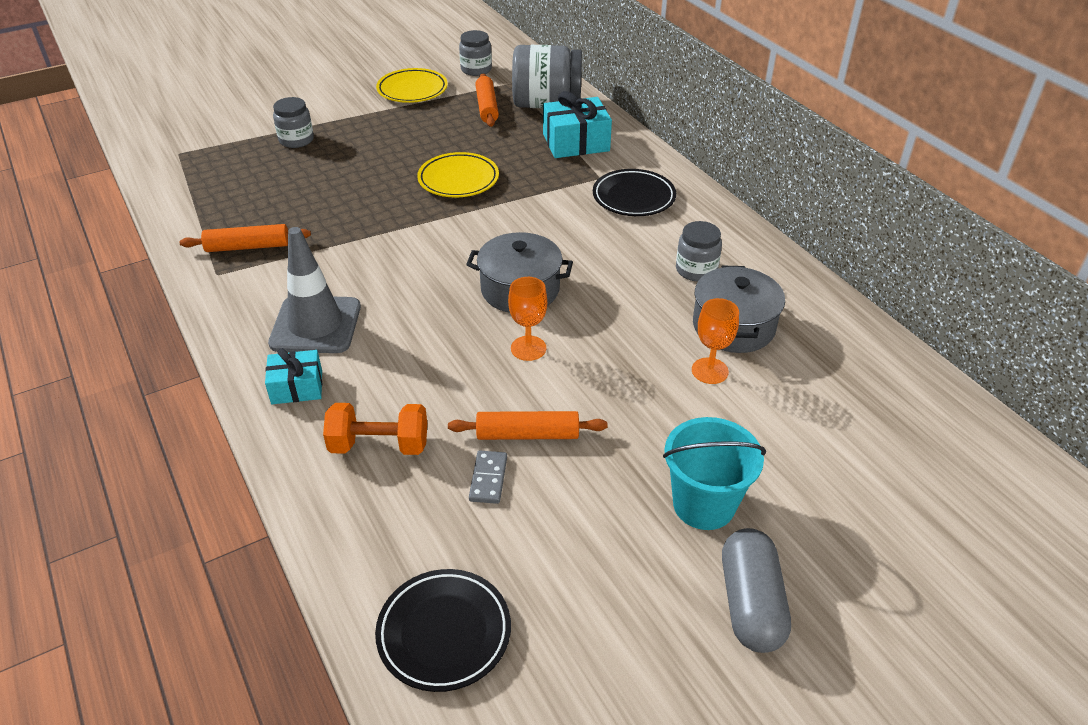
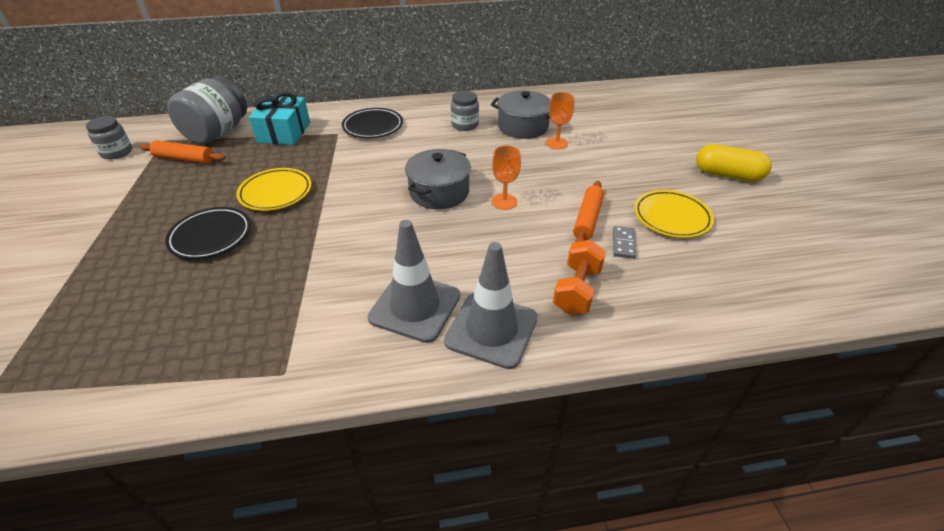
camera: 70 degrees left, 0 degrees up
(248, 247) = (256, 342): orange rolling pin -> none
(296, 140) = (92, 281): grey jar -> none
(297, 387) = (491, 330): turquoise gift -> grey traffic cone
(412, 90) = (101, 191): yellow plate -> yellow plate (671, 217)
(444, 633) = (750, 287): black plate -> black plate (211, 236)
(488, 479) = (623, 244): grey domino -> grey domino turned 75 degrees clockwise
(703, 504) = (660, 171): turquoise bucket -> none
(750, 603) = (727, 175): grey capsule -> yellow capsule

